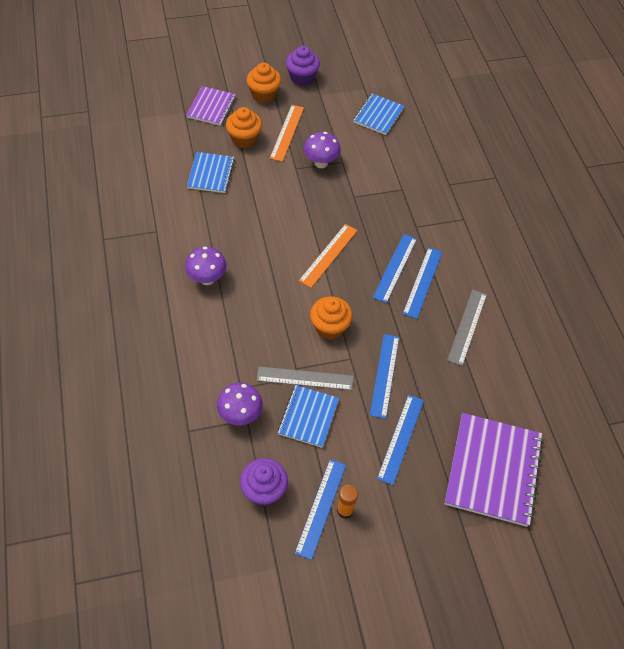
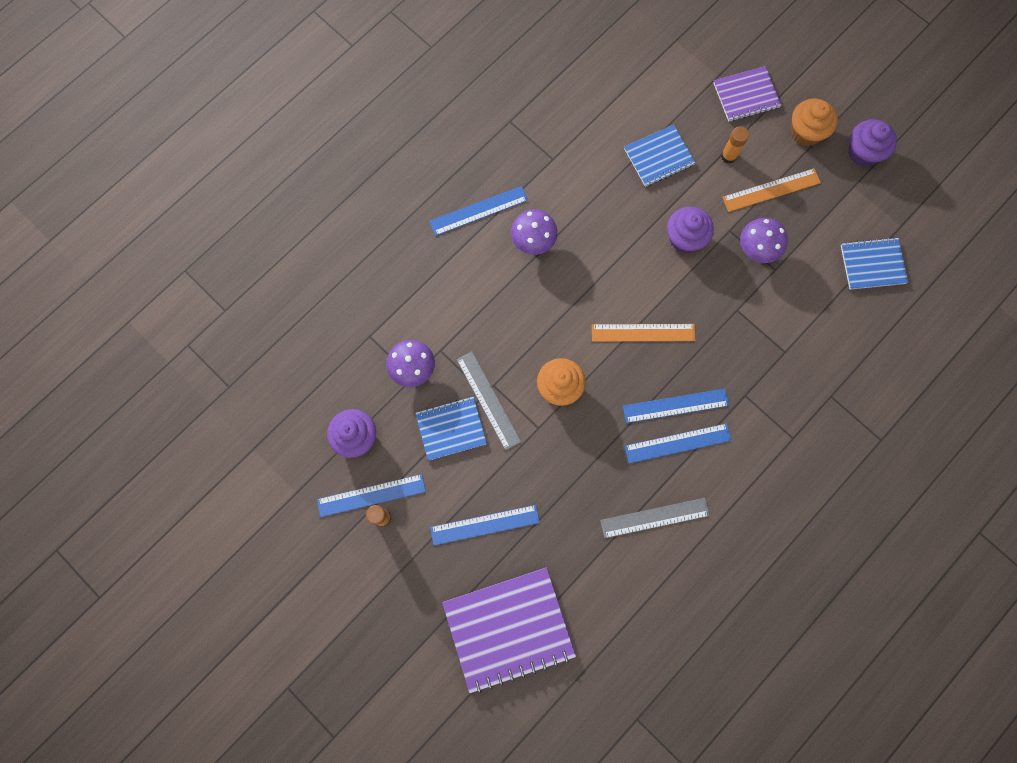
camera: 60 degrees right, 20 degrees up
(244, 139) = (728, 156): orange cupcake -> orange glue stick
(281, 194) = (685, 238): none -> purple cupcake
(384, 375) = (542, 470): blue ruler -> blue ruler (478, 210)

